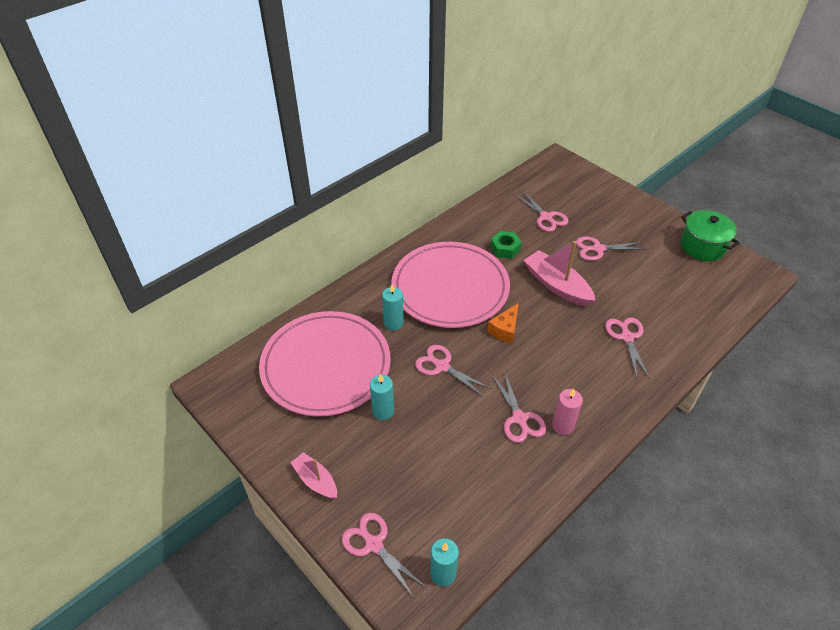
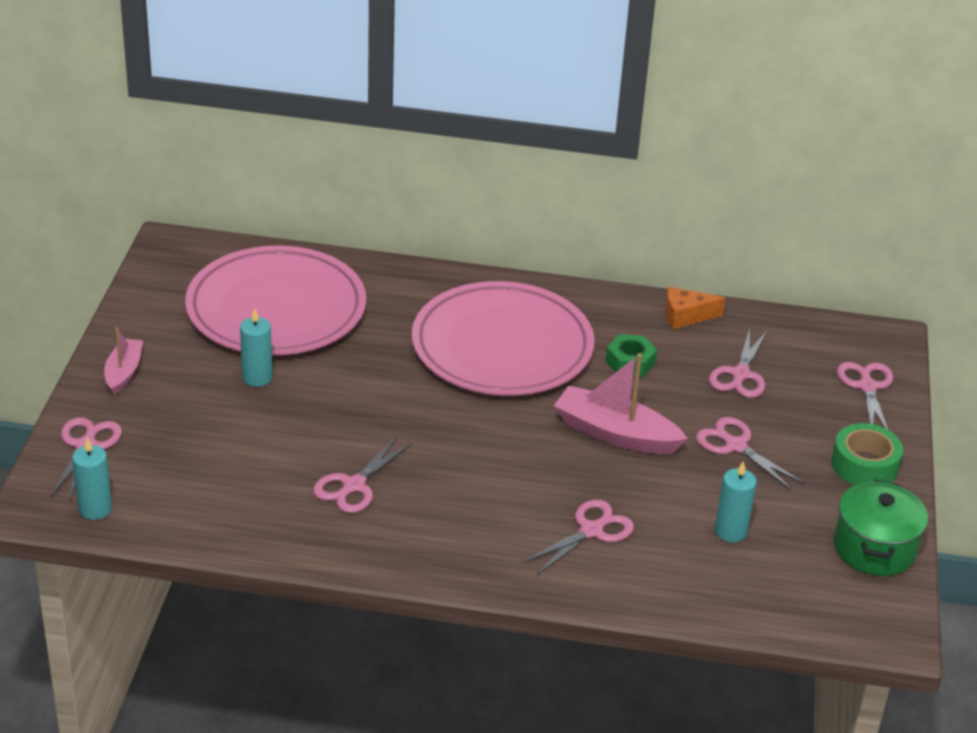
camera: 50 degrees right, 10 degrees down
(393, 323) = (393, 328): turquoise candle -> turquoise candle (730, 531)
(442, 366) = (368, 393): pink scissors -> pink scissors (867, 386)
(505, 329) = (483, 419): orange cheese -> orange cheese (685, 316)
(556, 285) = (615, 434): pink boat -> pink boat turned 75 degrees counterclockwise
(563, 425) = (380, 525): pink candle -> none
(642, 216) = (864, 465): none -> green tape

